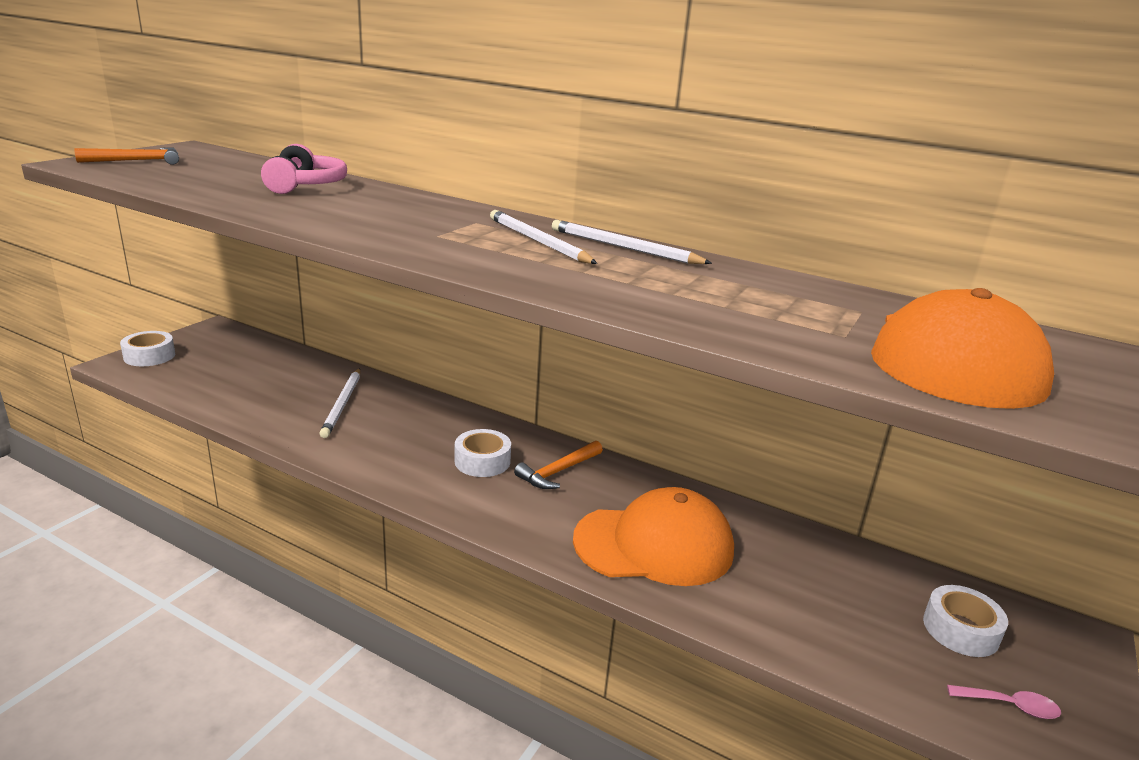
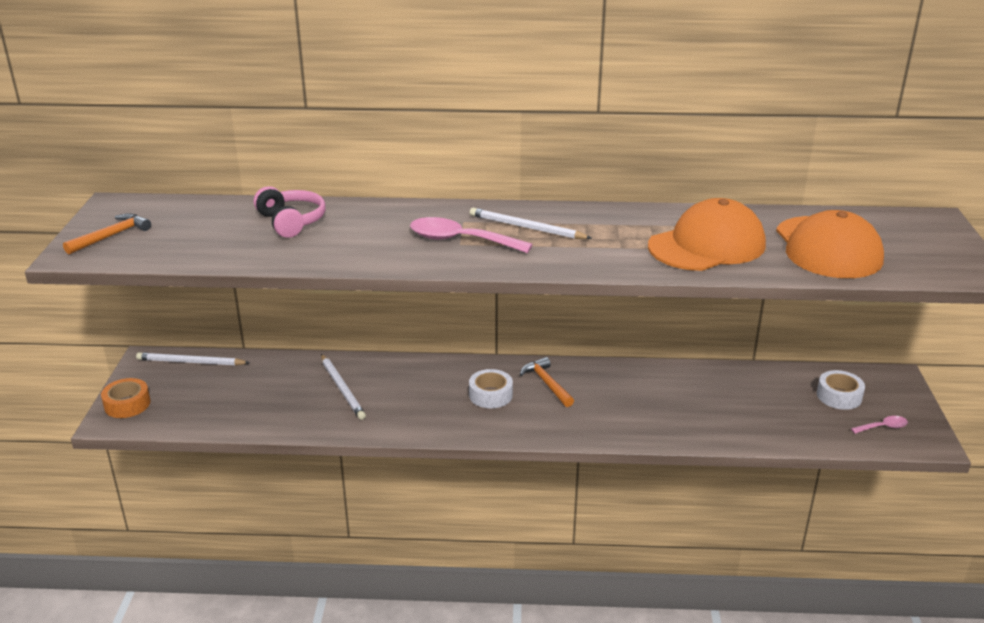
camera: 25 degrees left, 5 degrees up
(149, 356) = (127, 404): white tape -> orange tape
(442, 233) = (460, 240): none -> pink spoon
(558, 471) = (547, 384): orange hammer -> orange hammer turned 135 degrees clockwise
(624, 247) = (581, 215): white pencil -> white pencil (190, 362)
(654, 545) = (648, 410): orange cap -> orange cap (707, 245)

